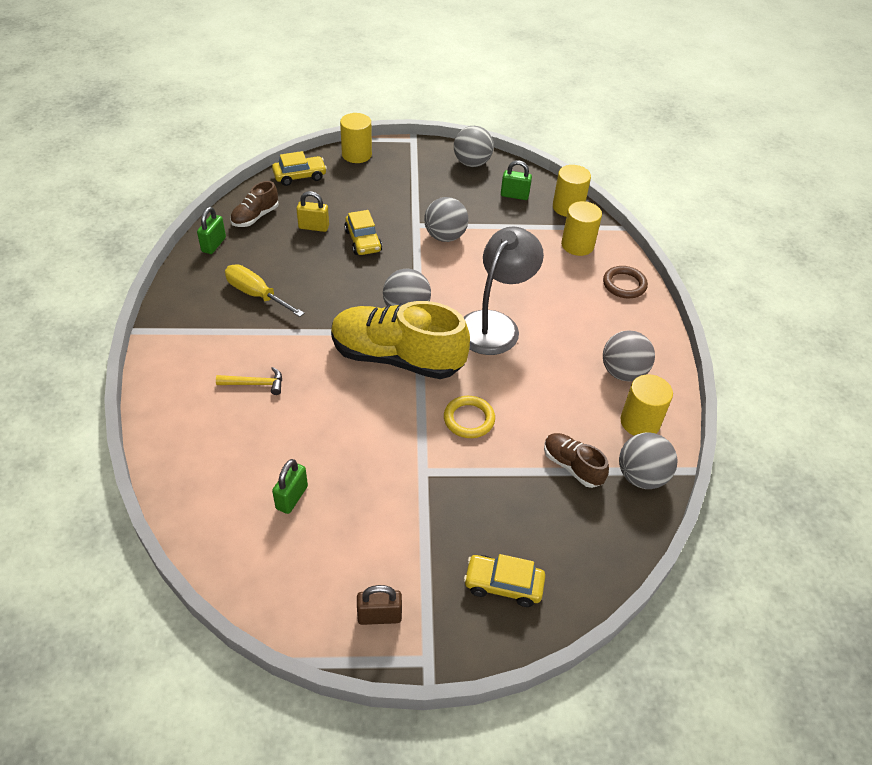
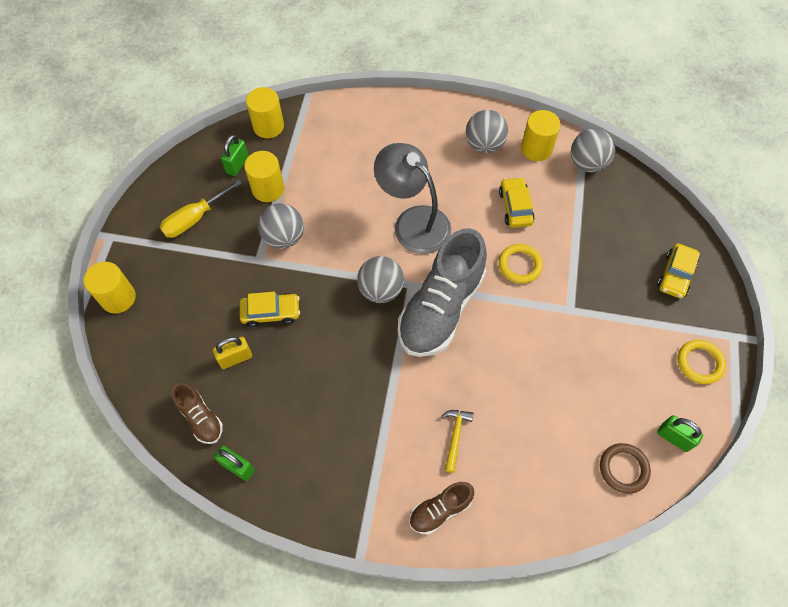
camera: 75 degrees left, 15 degrees up
(256, 294) = (330, 426): yellow screwdriver -> yellow screwdriver (194, 219)
(292, 497) = (588, 415): green padlock -> green padlock (674, 438)
(300, 176) = (139, 363): yellow car -> yellow car (515, 207)
(313, 227) = (235, 358): yellow padlock -> yellow padlock turned 45 degrees clockwise
(379, 616) = (699, 363): brown padlock -> yellow ring
(397, 357) = (441, 308): yellow shoe -> grey shoe
(472, 163) = (172, 190): grey ball -> none
(572, 466) = (574, 204): brown shoe -> brown shoe (440, 510)
(577, 245) = (324, 133): yellow cylinder -> yellow cylinder (268, 189)
(624, 285) = (383, 114): brown ring -> brown ring (623, 469)

